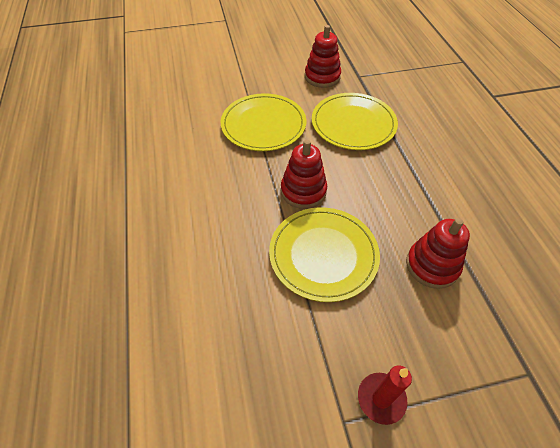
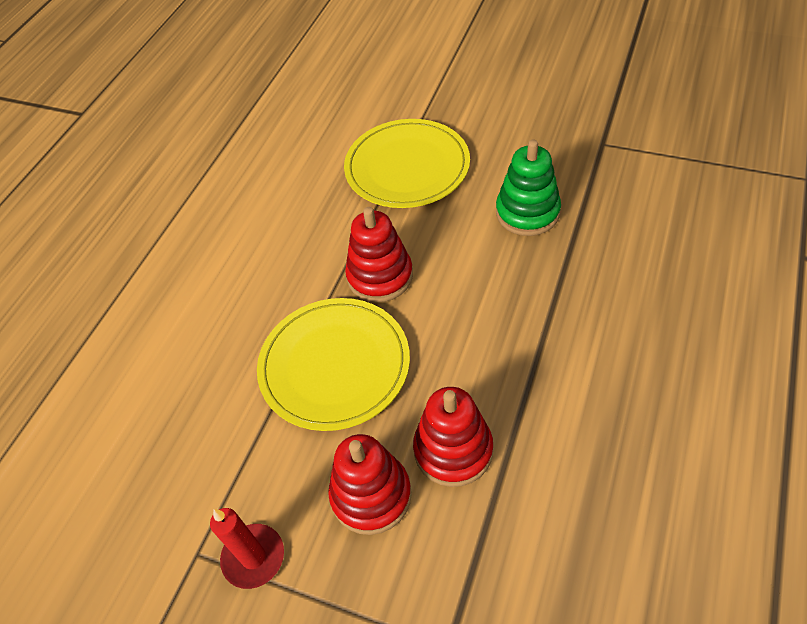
camera: 40 degrees right, 0 degrees up
(322, 77) = (546, 126): red stacking toy -> red stacking toy (371, 495)
(353, 124) = (527, 212): yellow plate -> green stacking toy

